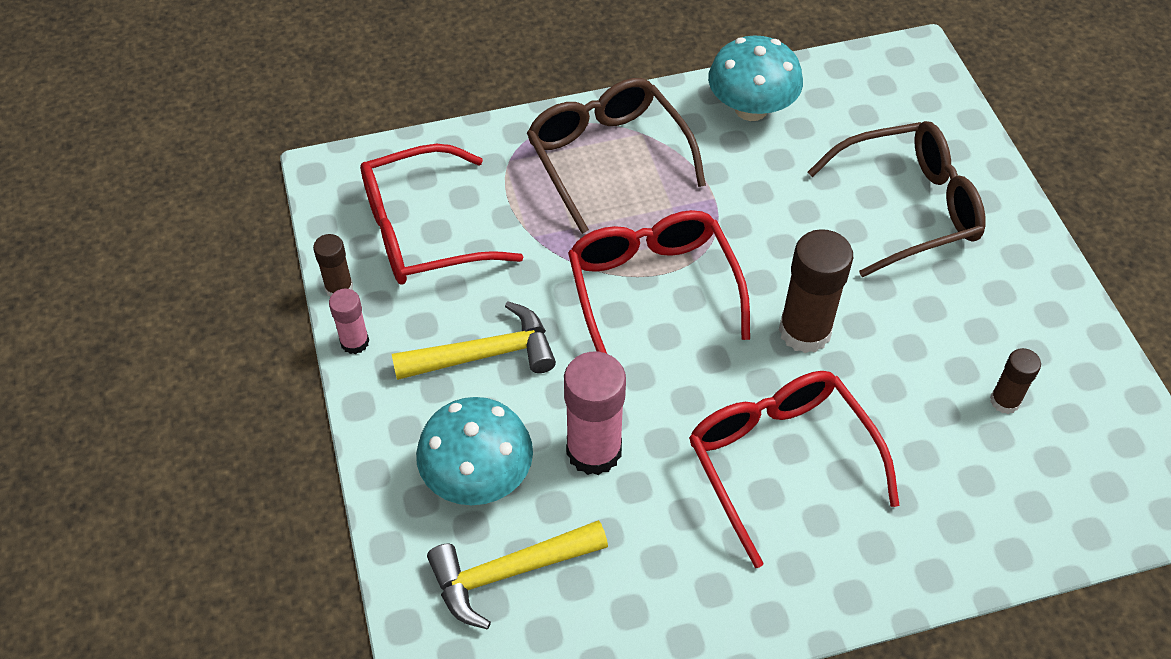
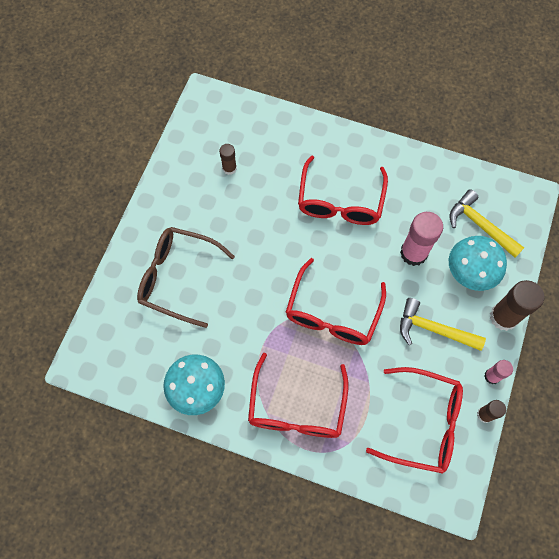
camera: 145 degrees left, 15 degrees up
(508, 573) = (480, 225): yellow hammer -> yellow hammer turned 150 degrees counterclockwise
(607, 157) = (296, 408): brown glasses -> red glasses
(804, 331) = (282, 248): brown glue stick -> brown glue stick (503, 317)

